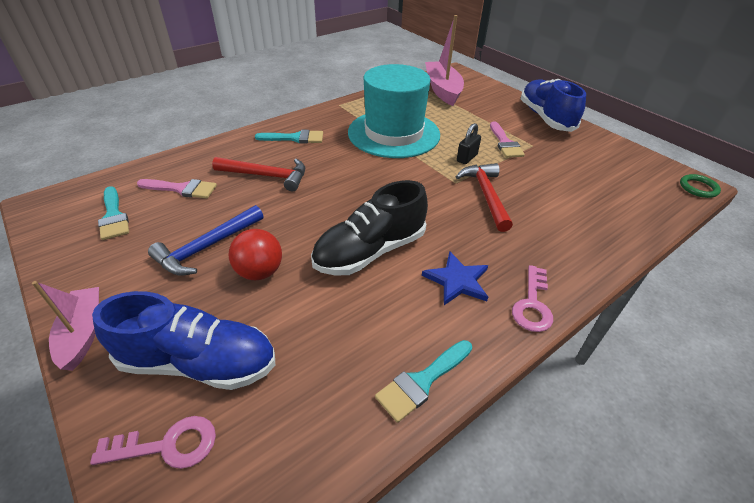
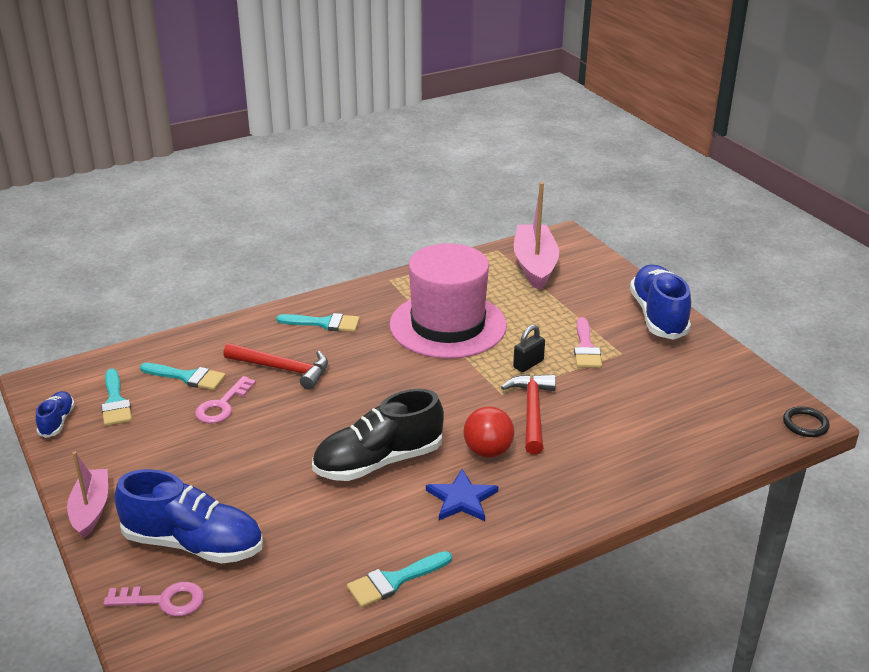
camera: 10 degrees right, 10 degrees down
(53, 240) = (57, 421): none -> blue shoe
(182, 189) = (187, 377): pink brush -> turquoise brush
(207, 247) = (210, 442): blue hammer -> none
(259, 272) = (260, 471): red ball -> red ball (488, 451)
(393, 133) = (448, 325): turquoise hat -> pink hat
(532, 304) = (531, 528): pink key -> pink key (222, 405)
(698, 188) = (805, 424): green ring -> black ring

